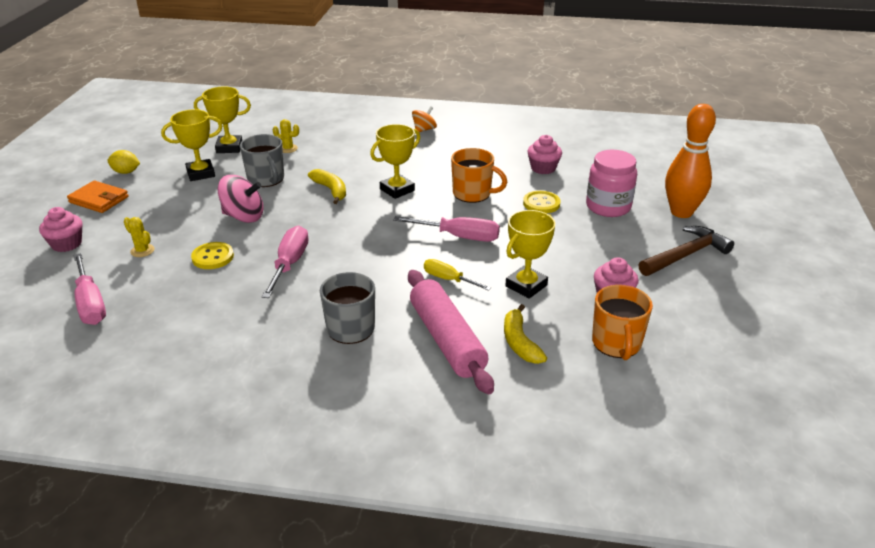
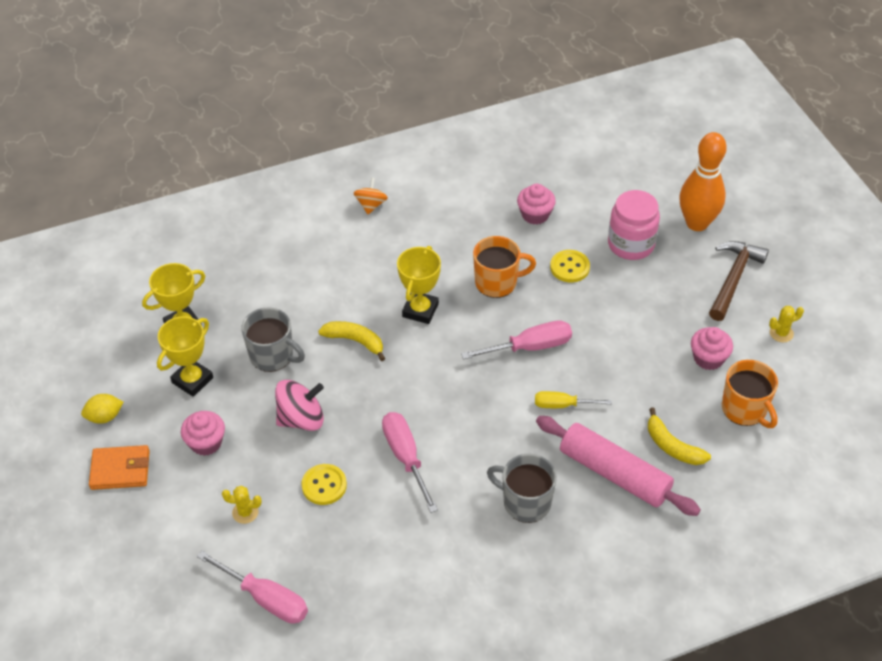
camera: 30 degrees left, 15 degrees up
(66, 244) = (156, 543): pink cupcake -> pink cupcake (206, 442)
(288, 149) = (251, 299): yellow cactus -> yellow cactus (781, 333)
(526, 286) = (632, 380): yellow trophy -> none

